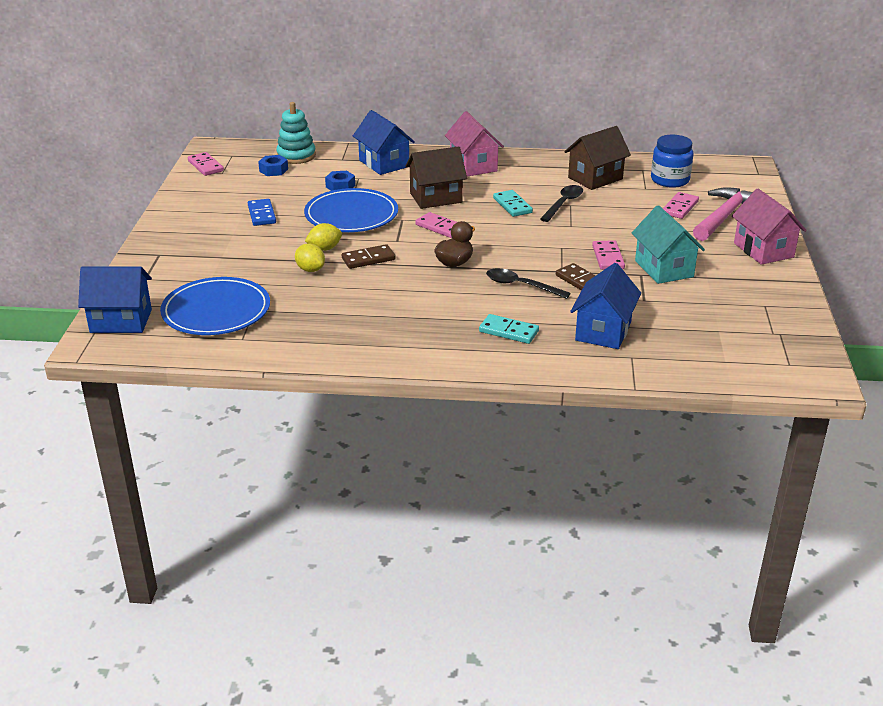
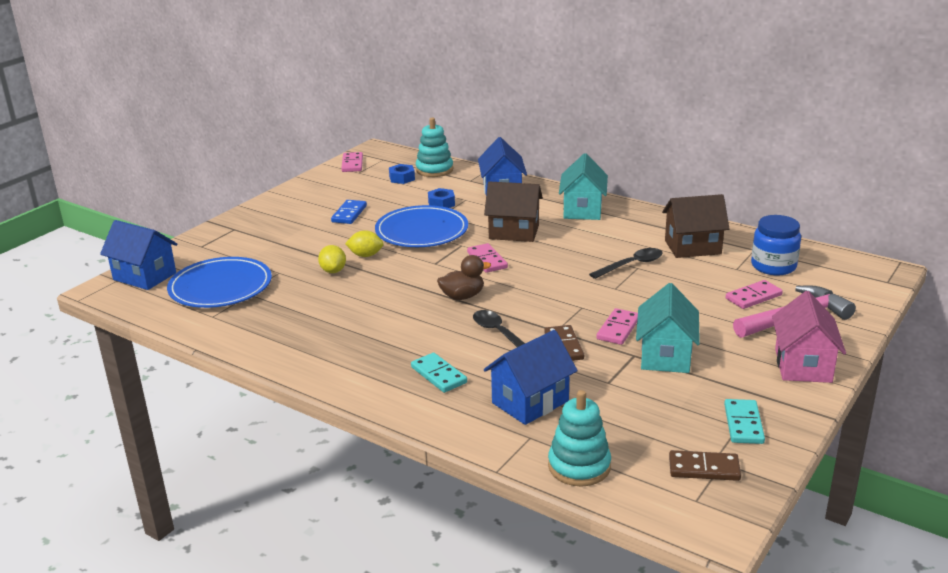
camera: 30 degrees right, 5 degrees down
(368, 259) = (391, 274): brown domino -> brown domino (704, 468)
(473, 166) = (582, 210): pink house -> turquoise house
(512, 205) = (578, 255): turquoise domino -> turquoise domino (743, 424)
(689, 366) = (579, 466): none -> turquoise stacking toy

